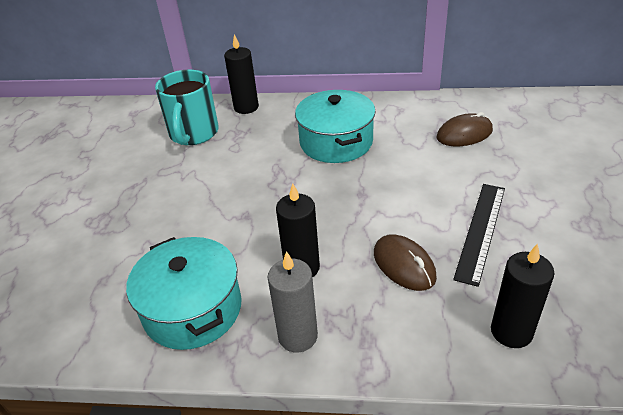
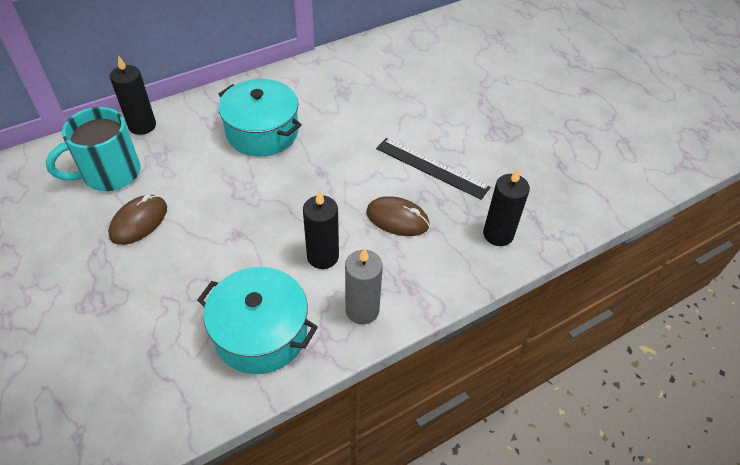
camera: 40 degrees left, 10 degrees up
(193, 134) = (110, 174): turquoise mug -> turquoise mug turned 90 degrees clockwise
(464, 134) = (364, 87): brown mouse -> brown mouse (139, 221)
(480, 231) = (431, 168): black ruler -> black ruler turned 45 degrees counterclockwise

